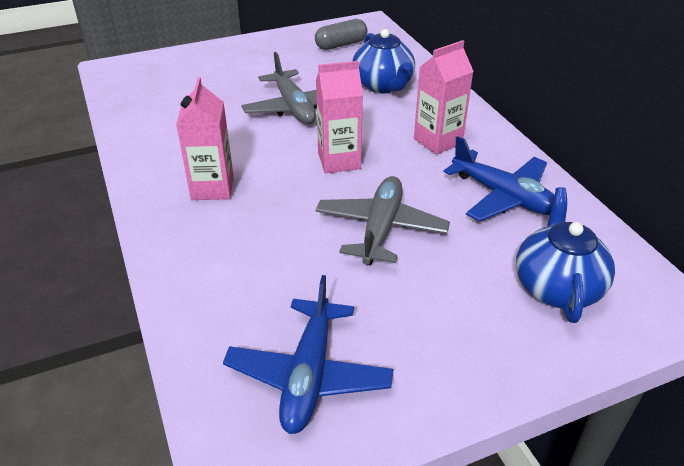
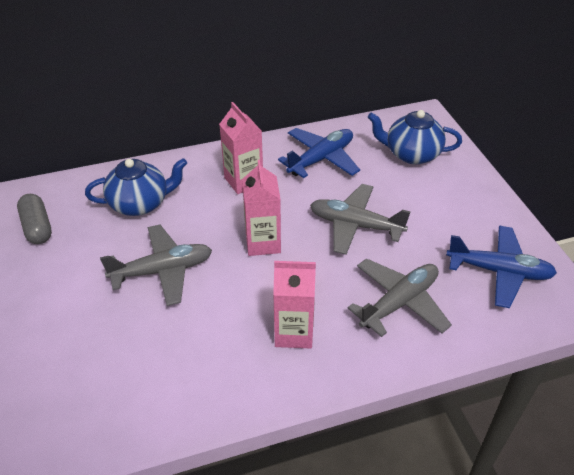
camera: 85 degrees left, 5 degrees up
(250, 266) = (399, 302): none -> grey plane

